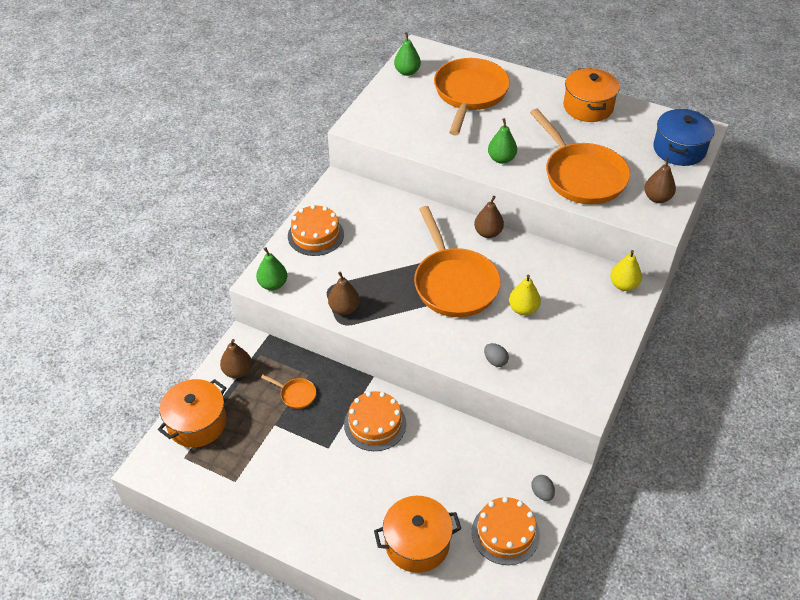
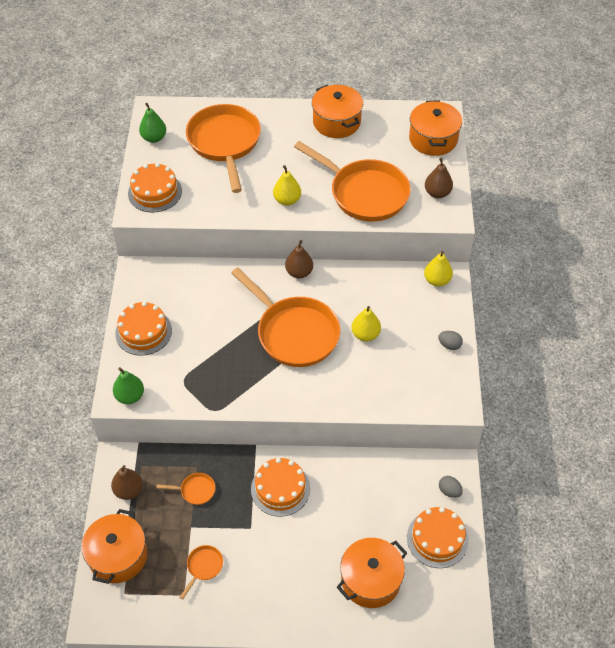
camera: 25 degrees left, 5 degrees up
(266, 464) = (203, 567): none -> orange pan
(344, 308) = (209, 394): brown pear -> none
(382, 115) = (155, 192): none -> orange cake
(495, 361) = (366, 392): grey egg -> grey egg (449, 345)
(501, 159) = (287, 200): green pear -> yellow pear
(679, 149) = (433, 139): blue pot -> orange pot

